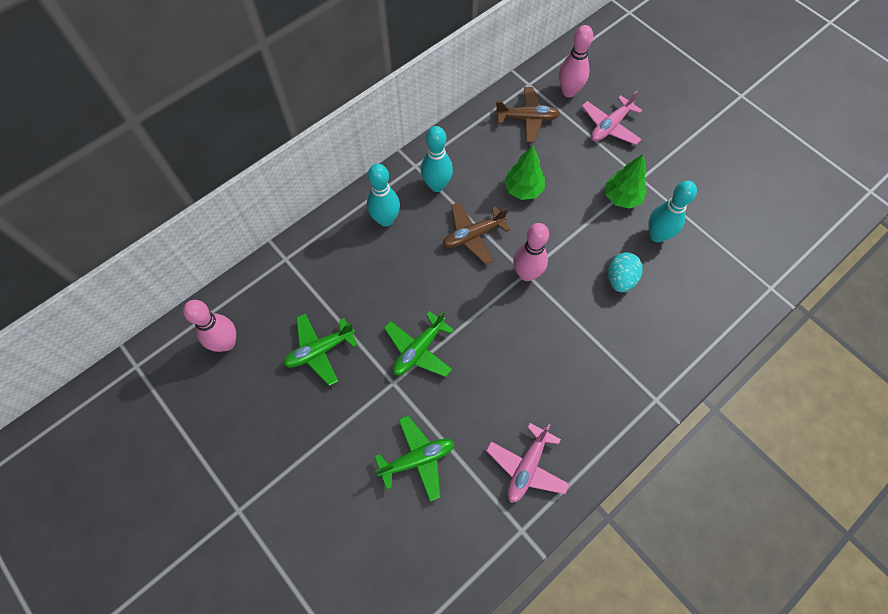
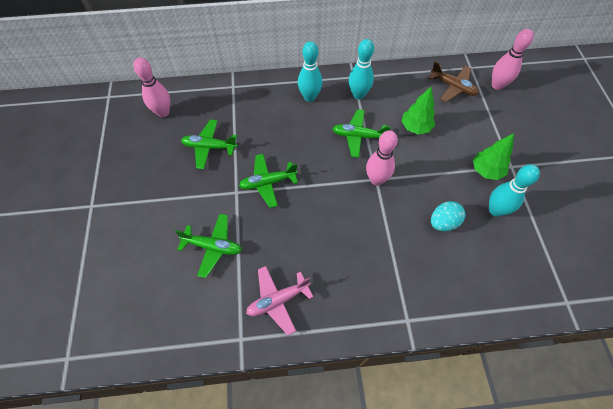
camera: 35 degrees right, 5 degrees down
(473, 235) = (358, 136): brown plane -> green plane
(610, 126) = (512, 121): pink plane -> none

